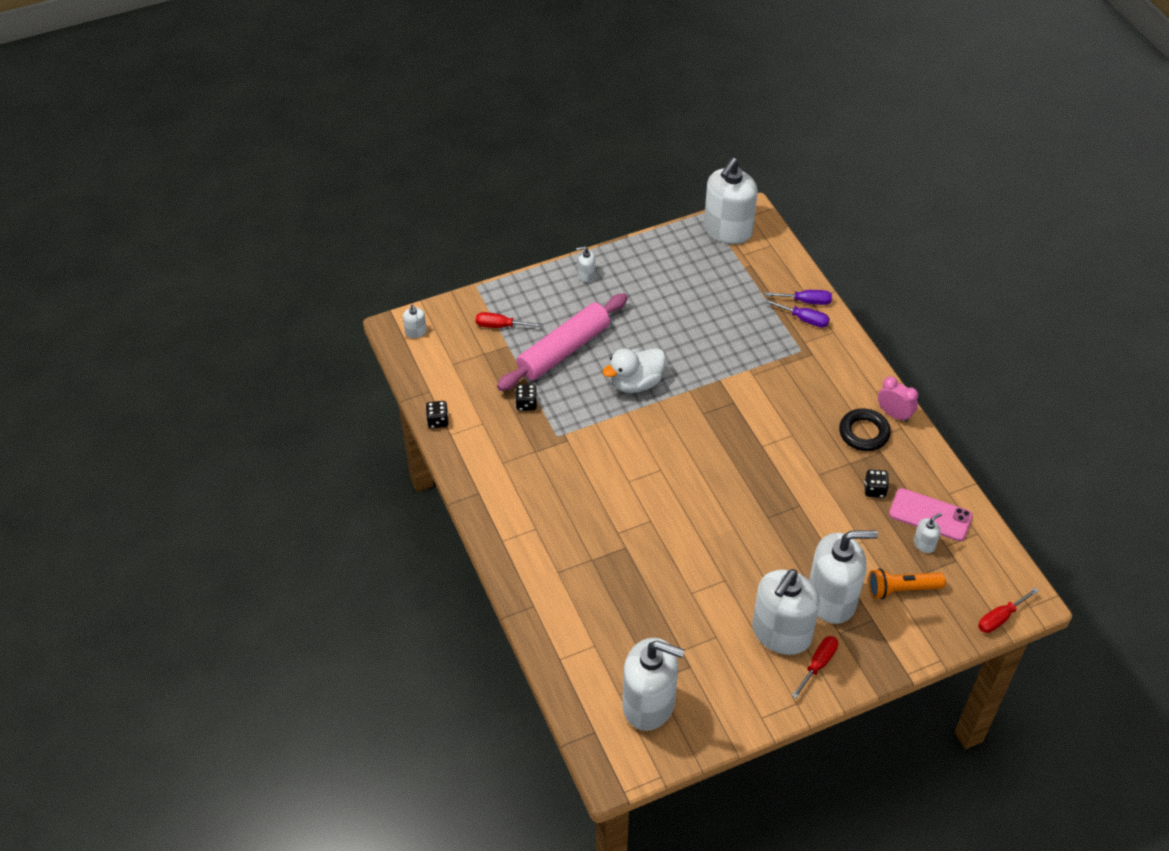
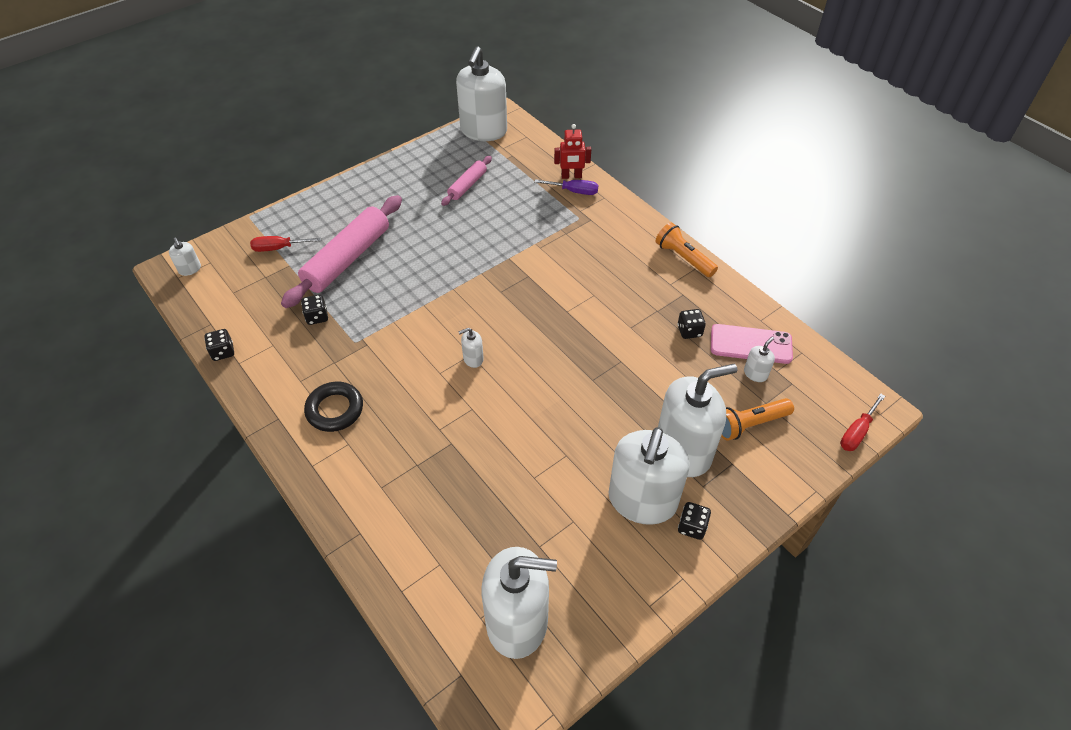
camera: 15 degrees left, 0 degrees up
(586, 275) = (358, 189): white soap dispenser -> white soap dispenser (473, 359)
(635, 383) = (426, 276): white duck -> none
(696, 292) = (467, 185): none -> pink rolling pin
(806, 301) = (571, 176): purple screwdriver -> red robot
(818, 664) = (692, 527): red screwdriver -> black dice
(864, 433) = (661, 280): black ring -> black ring (335, 410)
(894, 414) = (683, 258): pink clock -> orange flashlight

